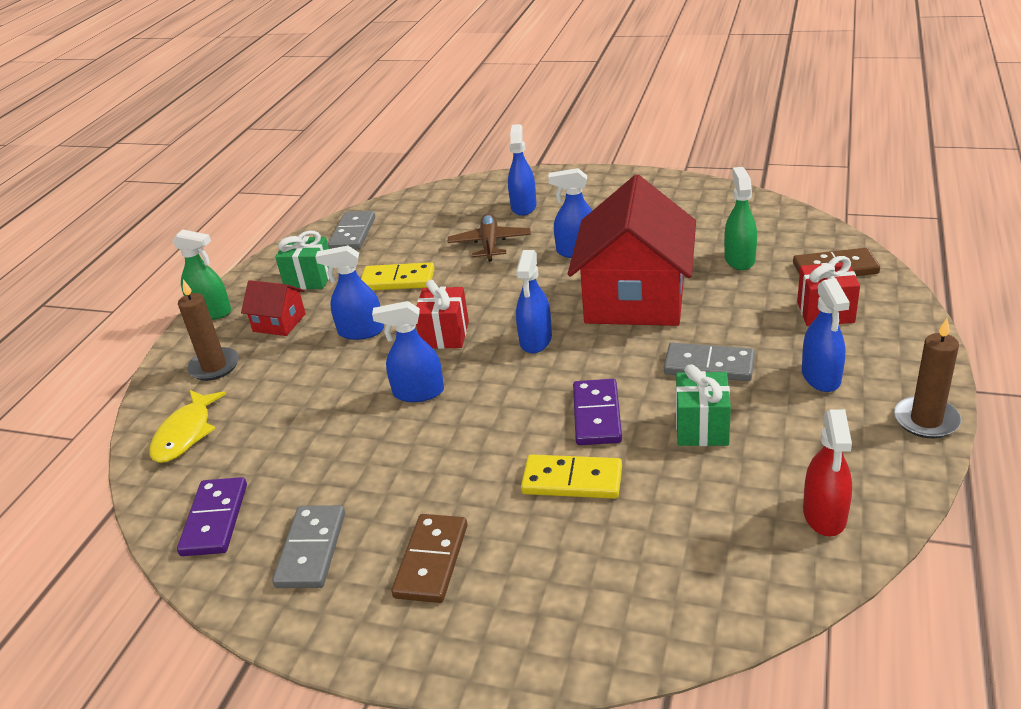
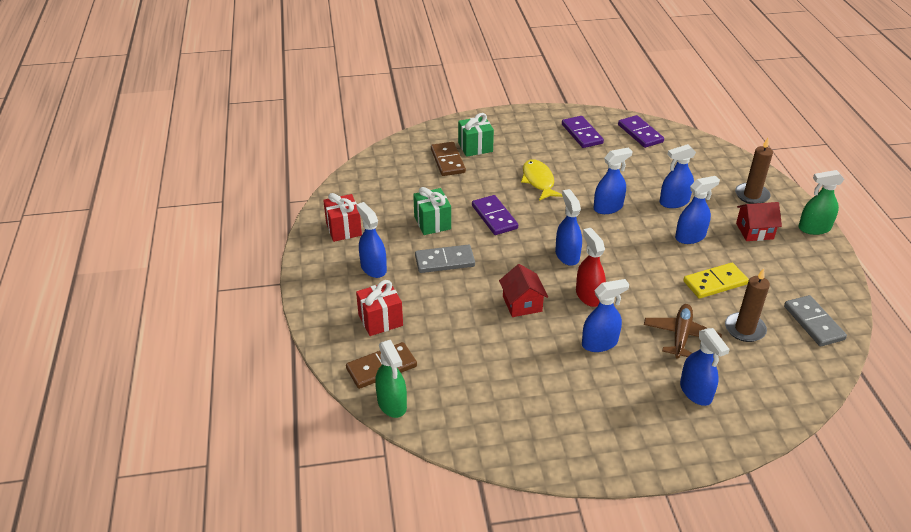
camera: 150 degrees right, 5 degrees up
(185, 434) = (710, 160): yellow fish -> yellow fish (538, 181)
(309, 279) = (784, 269): green gift -> green gift (475, 147)
(311, 549) = (582, 134): grey domino -> purple domino
(322, 380) = (674, 202): none -> blue spray bottle
(431, 561) = (525, 142): brown domino -> brown domino (448, 161)
(445, 335) = (631, 246): red gift -> red gift (344, 229)
(490, 244) = (681, 336): brown plane -> brown plane turned 135 degrees counterclockwise
(572, 480) = (485, 184): yellow domino -> none
(635, 299) = (522, 304): red house -> red house, size x0.44
(739, 259) = (461, 362): green spray bottle -> green spray bottle (392, 404)
(824, 515) = (357, 195): red spray bottle -> red spray bottle (588, 295)
(926, 420) = (309, 253): brown candle -> brown candle (744, 329)

